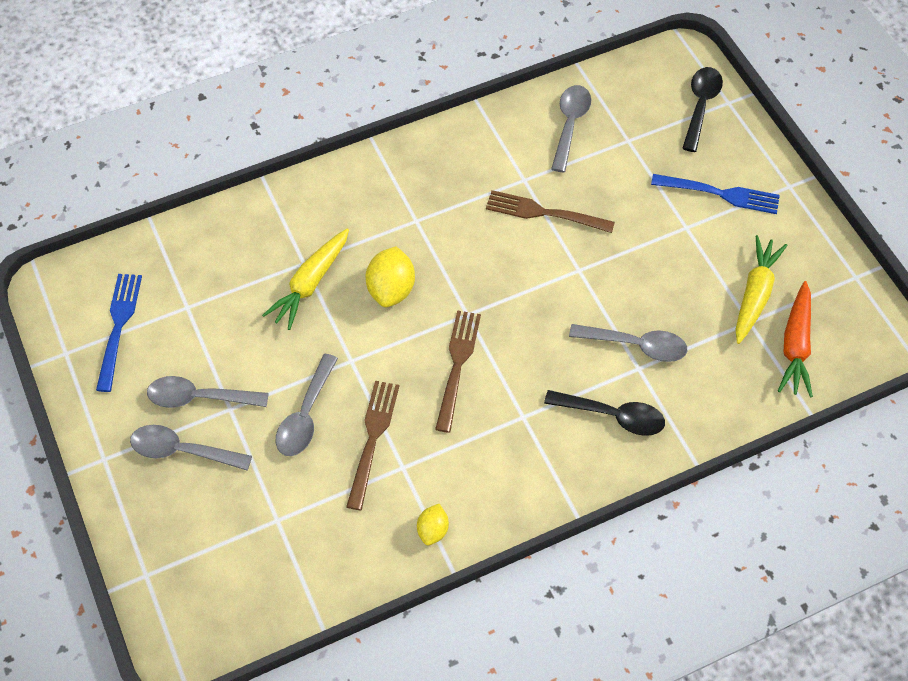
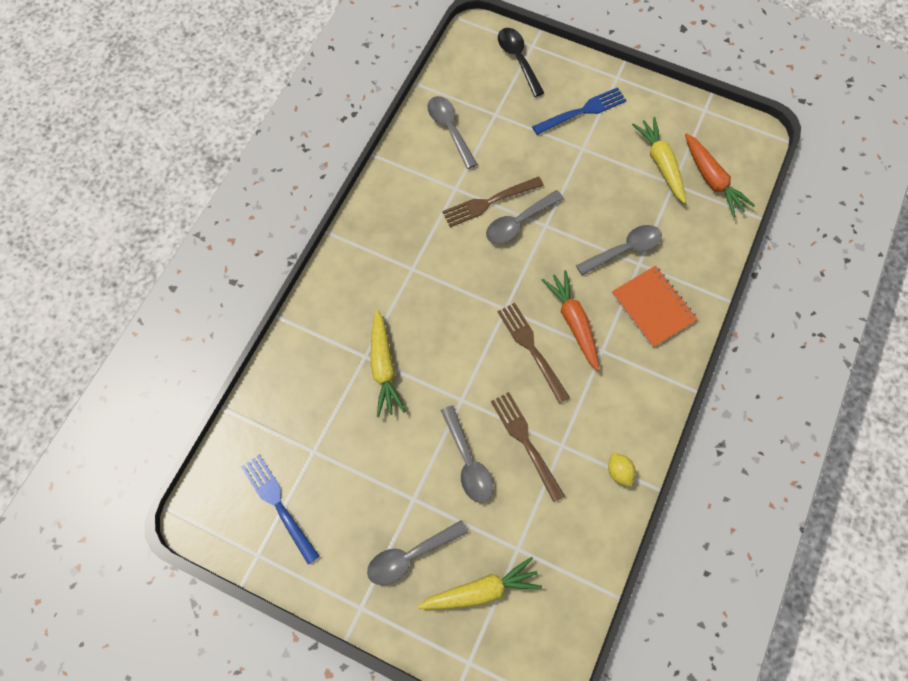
camera: 40 degrees left, 10 degrees up
(199, 397) = (385, 508): grey spoon -> grey spoon (518, 222)
(213, 526) = (481, 590): none -> yellow carrot
(391, 289) = (441, 330): yellow lemon -> none
(520, 372) = (573, 322): none -> orange carrot
(612, 416) = (653, 307): black spoon -> orange notebook

